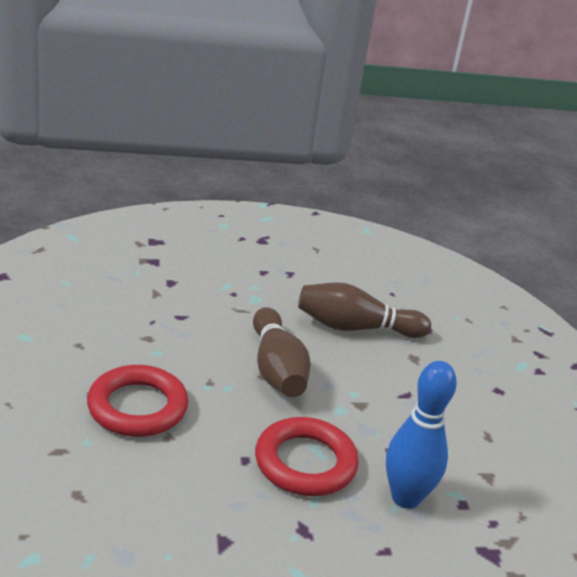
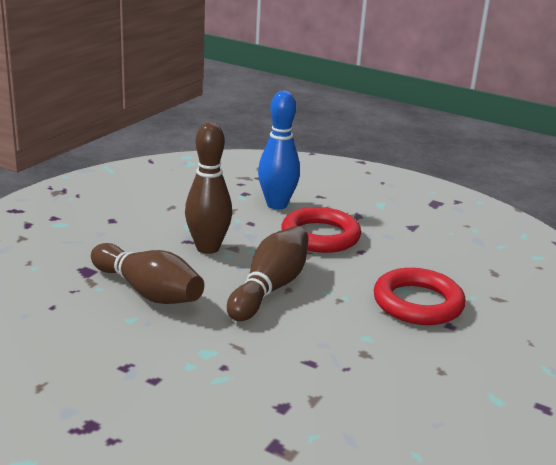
camera: 140 degrees left, 5 degrees down
(379, 392) = (207, 248): none -> brown bowling pin

